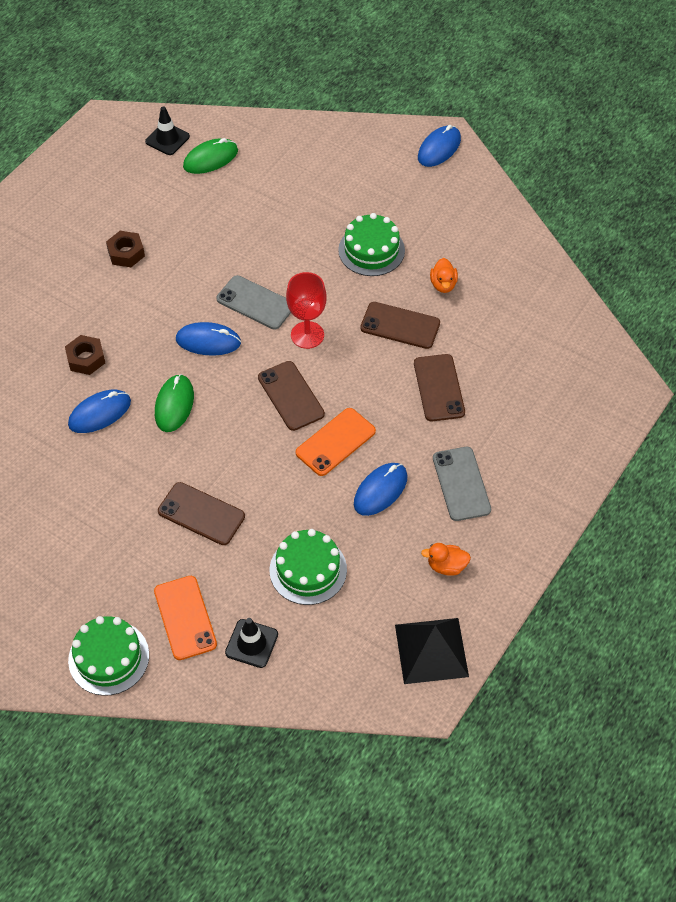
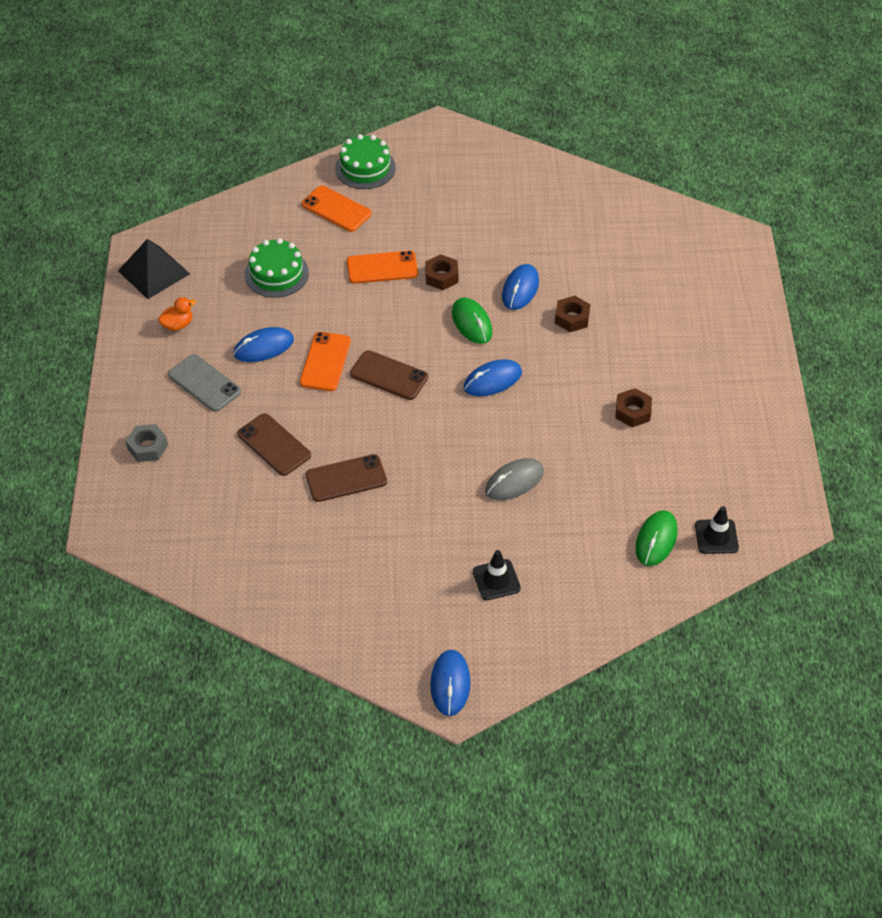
camera: 145 degrees right, 5 degrees down
(155, 469) = (441, 276): none -> brown nut
(201, 514) = (382, 267): brown phone -> orange phone
(251, 643) = (279, 218): black traffic cone -> black traffic cone (496, 580)
(255, 303) = (484, 431): grey phone -> none
(270, 252) = (514, 481): none -> grey mouse
(307, 335) = (417, 428): red goblet -> none
(371, 250) = (427, 533): green cake -> none
(380, 490) = (264, 347): blue mouse -> blue mouse turned 60 degrees clockwise
(443, 284) = (336, 537): orange duck -> none
(552, 448) = (147, 447): none -> grey nut

